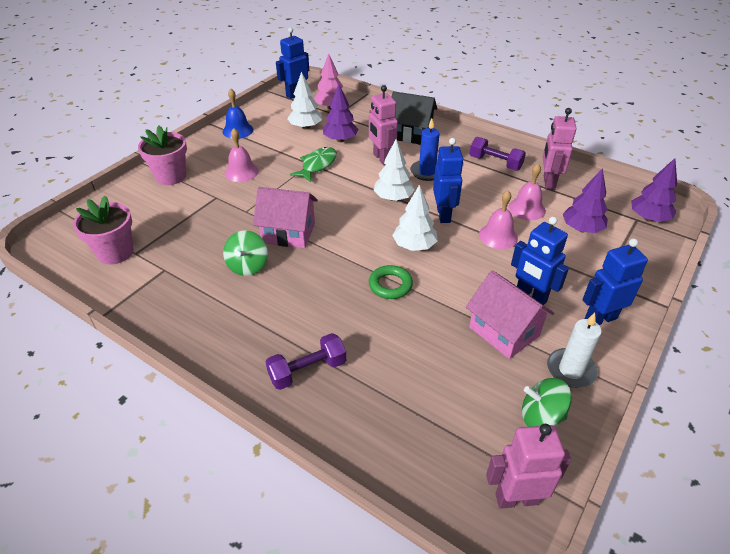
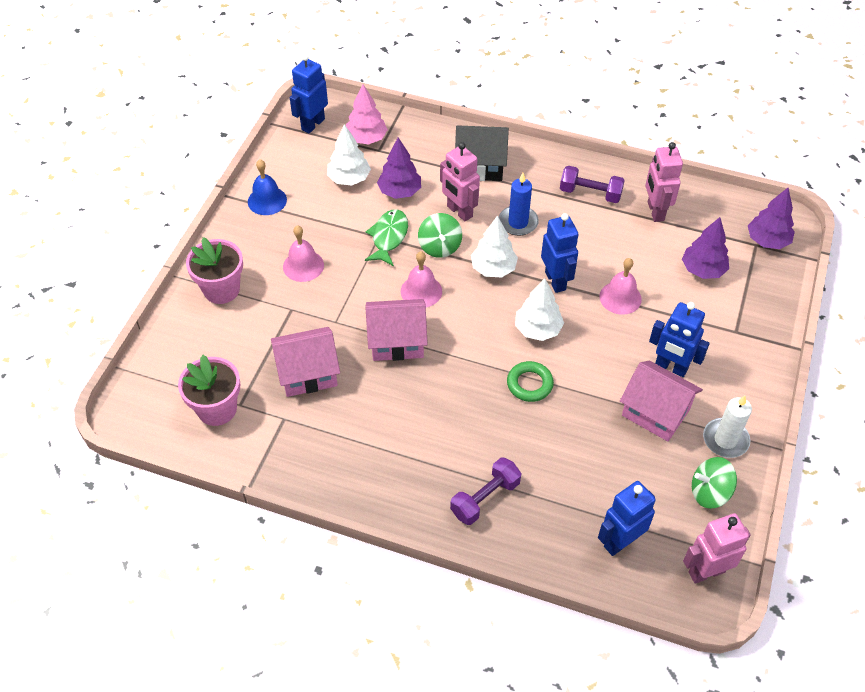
camera: 15 degrees left, 10 degrees up
(203, 241) = (308, 373): none -> pink house
(248, 266) = (372, 393): green spinning top -> green spinning top (440, 247)
(527, 208) = (640, 253): pink bell -> pink bell (421, 291)
(600, 318) = (741, 377): blue robot -> blue robot (620, 541)

